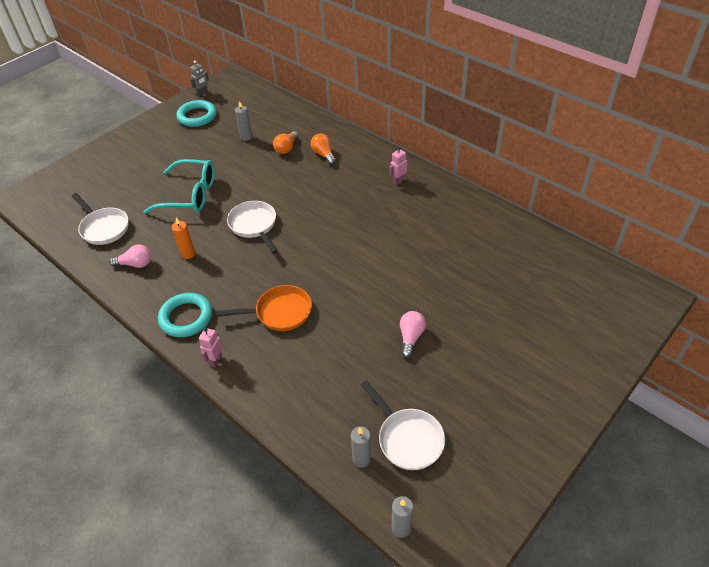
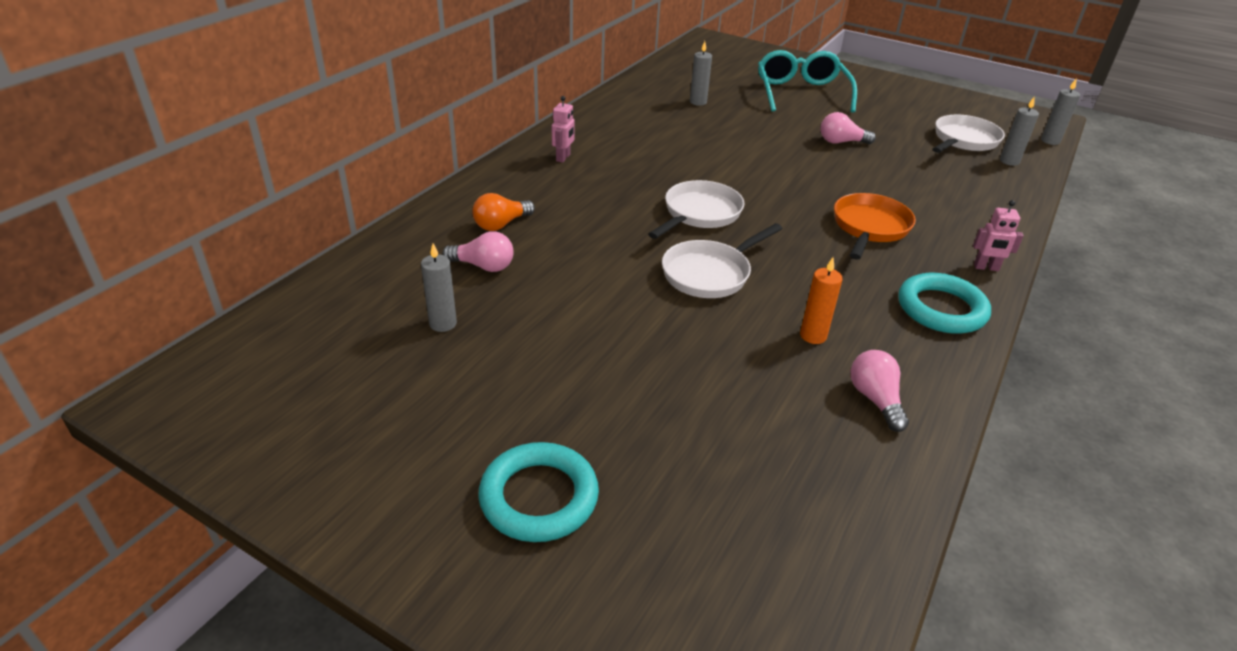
camera: 105 degrees left, 10 degrees down
(104, 228) = (806, 486): white pan -> white pan (699, 214)
(190, 195) = (653, 368): turquoise glasses -> turquoise glasses (801, 93)
(197, 116) = (342, 424): turquoise ring -> turquoise ring (539, 497)
(202, 93) = (219, 440): grey robot -> none
(280, 312) = (869, 227): orange pan -> orange pan turned 45 degrees clockwise
(286, 148) = (483, 266): orange light bulb -> pink light bulb
(398, 181) = (563, 158): pink robot -> pink robot turned 105 degrees counterclockwise
(491, 260) = (698, 102): none -> grey candle

